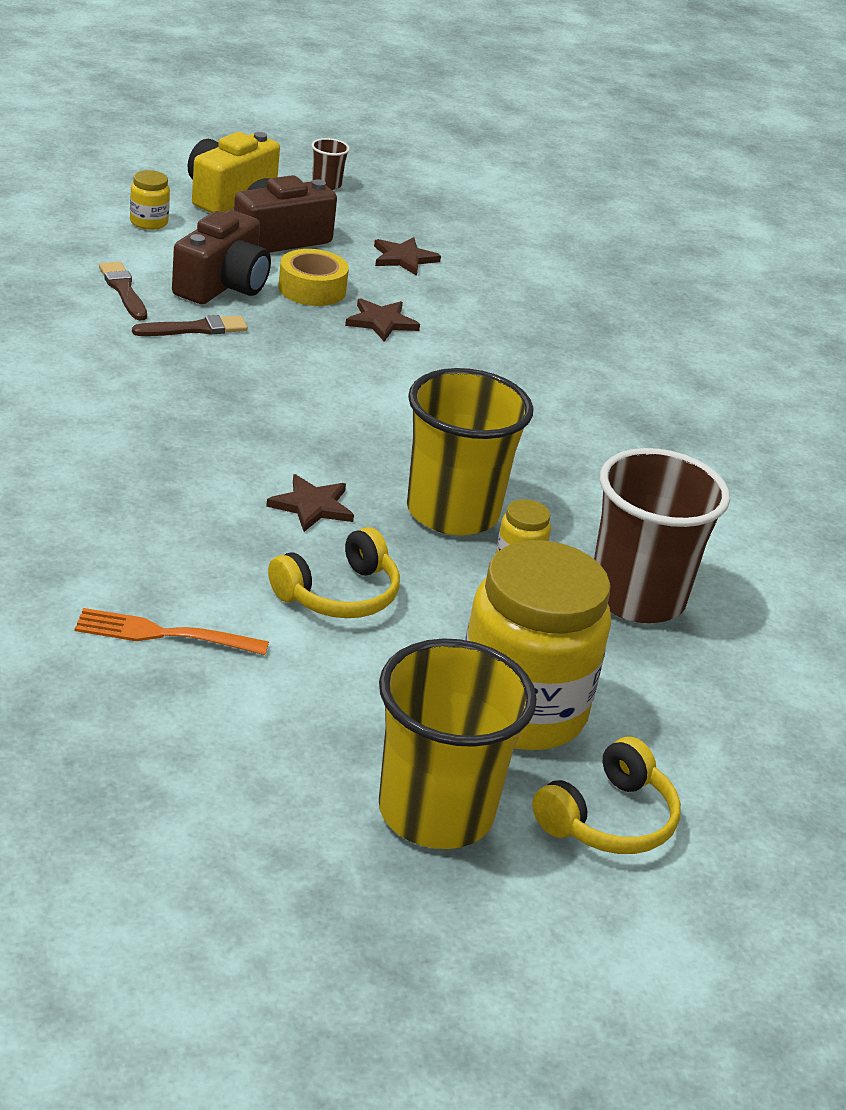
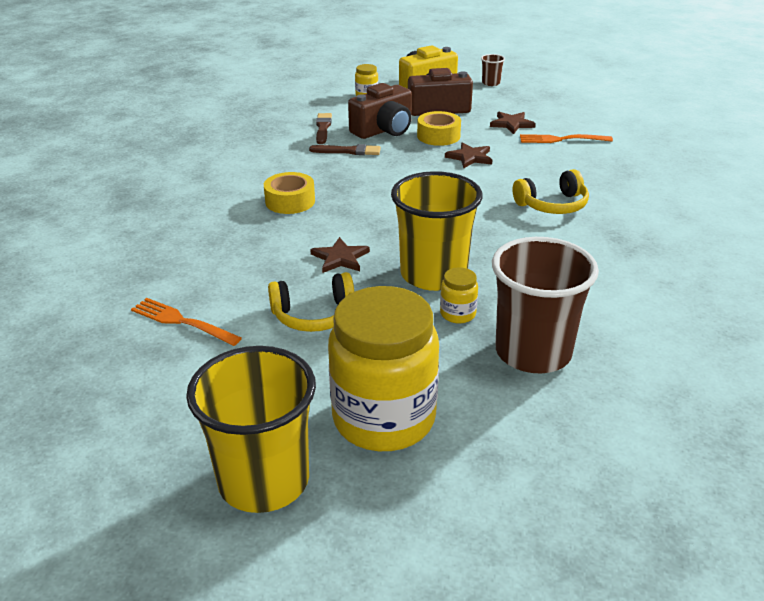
camera: 30 degrees right, 0 degrees up
(171, 425) = (290, 201): none -> yellow tape
(488, 279) = (561, 139): none -> orange fork
(608, 819) = (393, 519): yellow headphones -> yellow headphones (552, 205)

